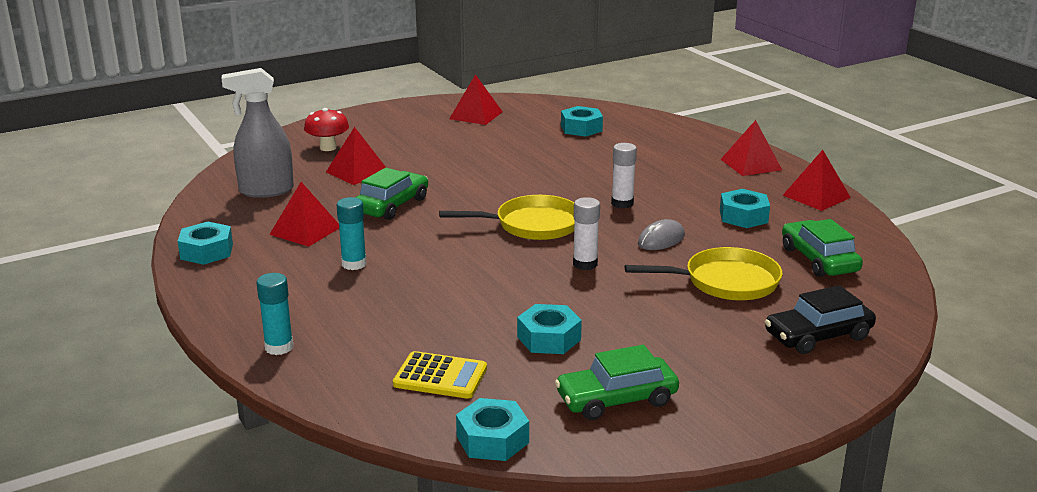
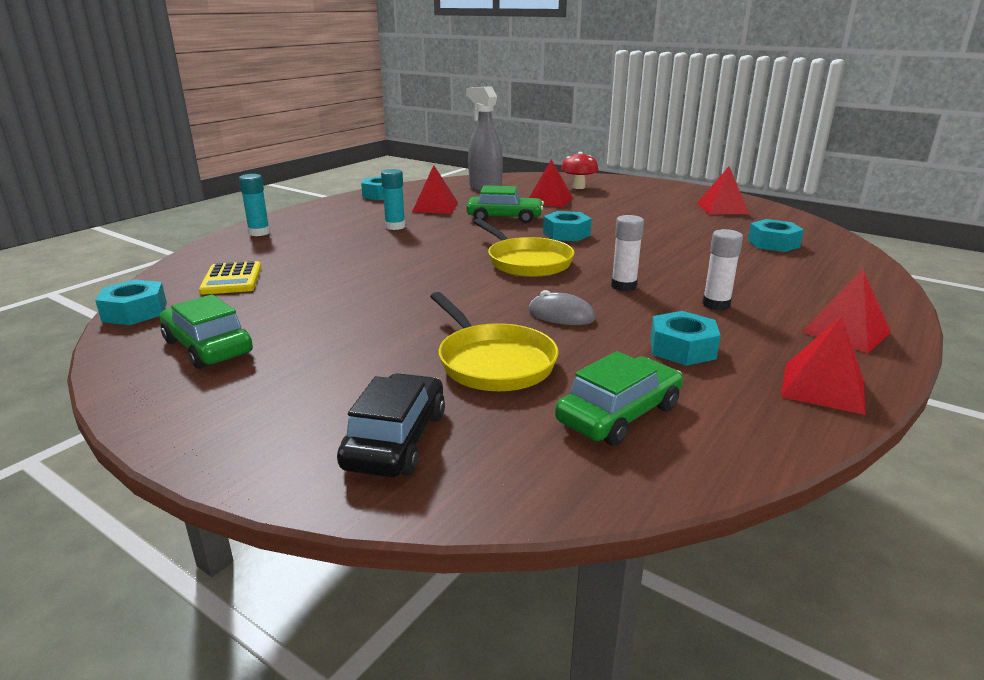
camera: 65 degrees right, 0 degrees up
(549, 338) = (312, 303): turquoise nut -> turquoise nut (566, 234)
(585, 264) = (469, 293): white glue stick -> white glue stick (716, 304)
(818, 336) = (396, 440): black car -> black car turned 60 degrees clockwise

